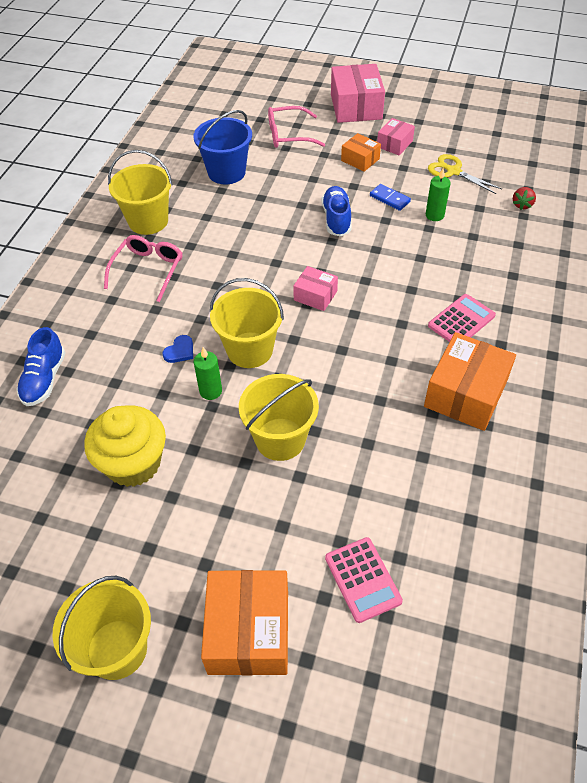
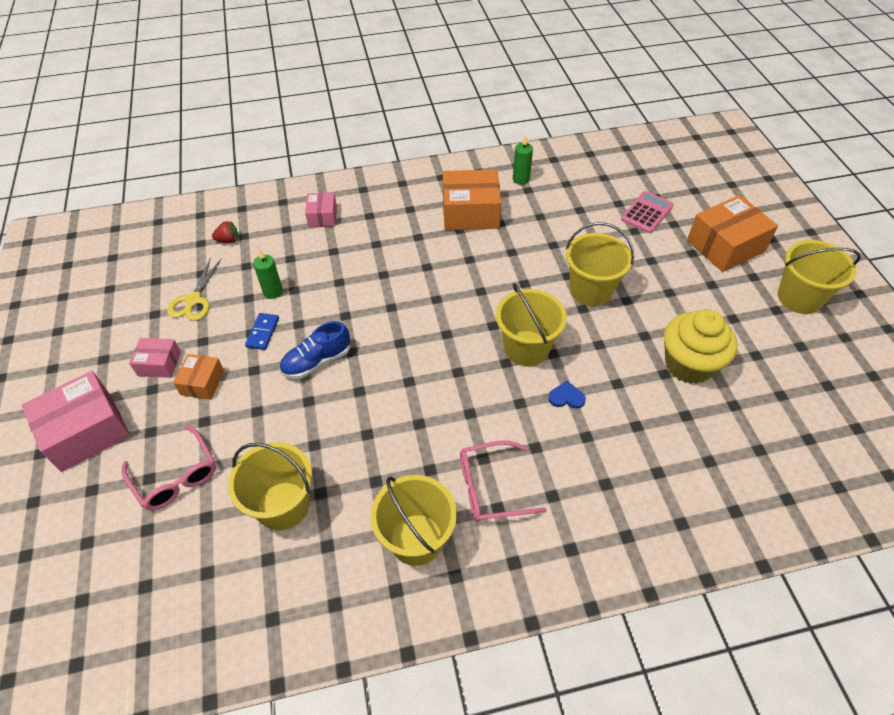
camera: 120 degrees left, 0 degrees up
(44, 379) = (681, 486): blue shoe -> none
(210, 391) = (587, 352): green candle -> green candle (521, 179)
(226, 172) = (283, 506): blue bucket -> yellow bucket
(315, 295) = (433, 332): pink box -> pink box (322, 216)
(461, 321) = (400, 235): pink calculator -> none

